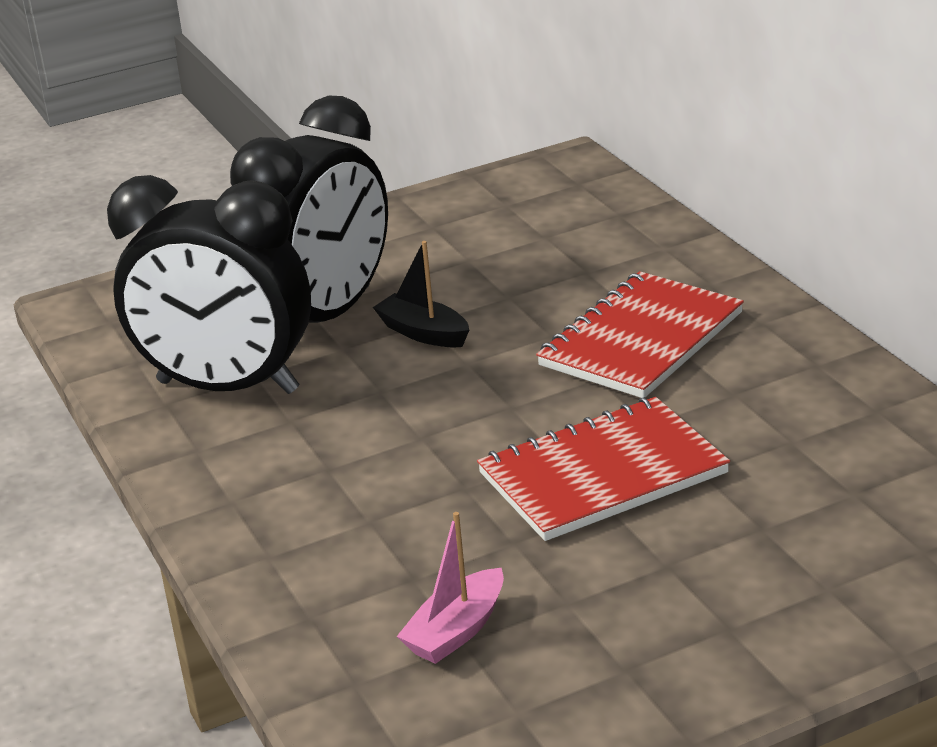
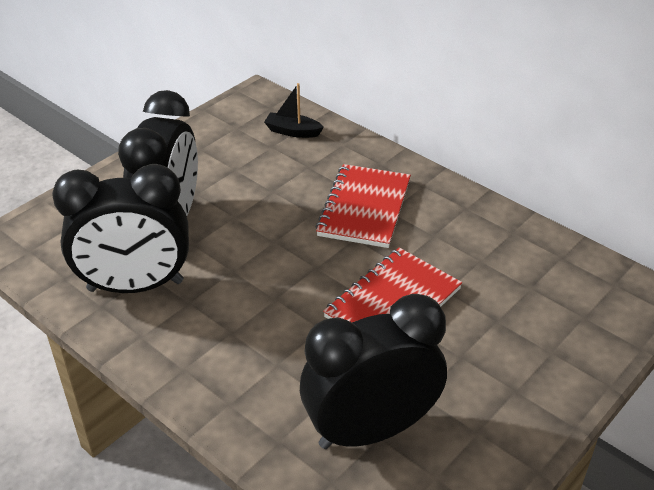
camera: 25 degrees left, 10 degrees up
(423, 333) = (236, 225): black boat -> black boat (292, 131)
(456, 631) = (370, 430): pink boat -> black clock

